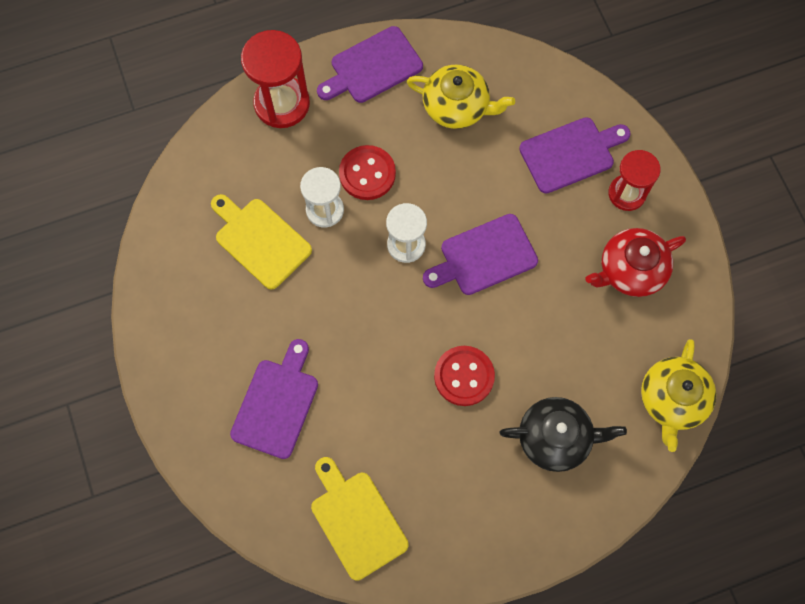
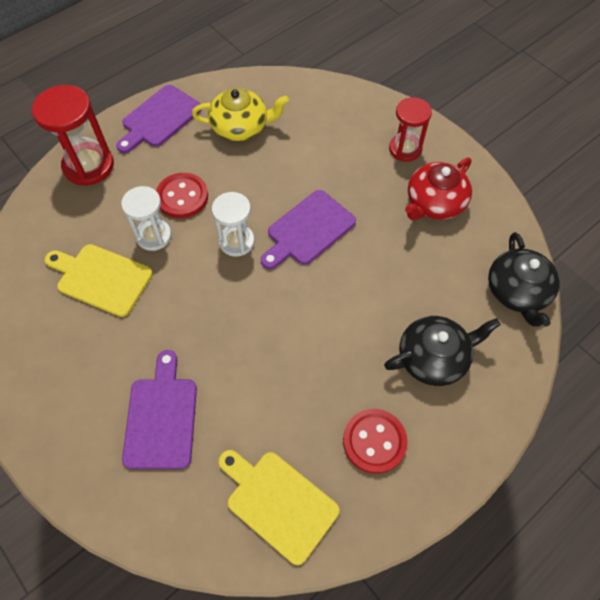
camera: 20 degrees left, 10 degrees down
(464, 376) = (330, 333): red button -> red button (374, 441)
(571, 154) = (347, 134): purple cutting board -> none
(672, 399) = (517, 291): yellow teapot -> black teapot

